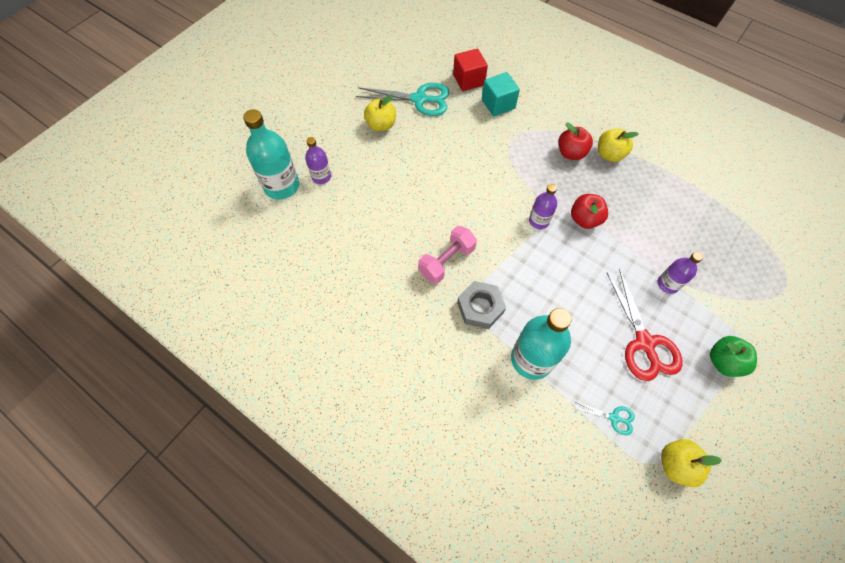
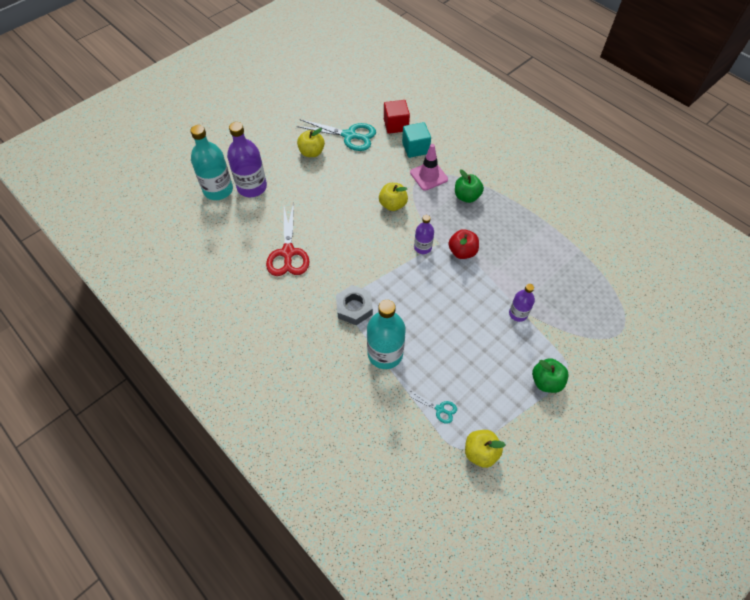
camera: 10 degrees right, 5 degrees down
(321, 177) = (252, 187): purple bottle -> purple bottle, size x1.79
(447, 261) = (336, 268): pink dumbbell -> none
(522, 135) = (428, 176): none -> pink traffic cone
(571, 153) = (466, 196): red apple -> green apple
(609, 154) = (500, 202): yellow apple -> yellow apple (393, 205)
(644, 343) = (483, 356): red scissors -> red scissors (288, 253)

